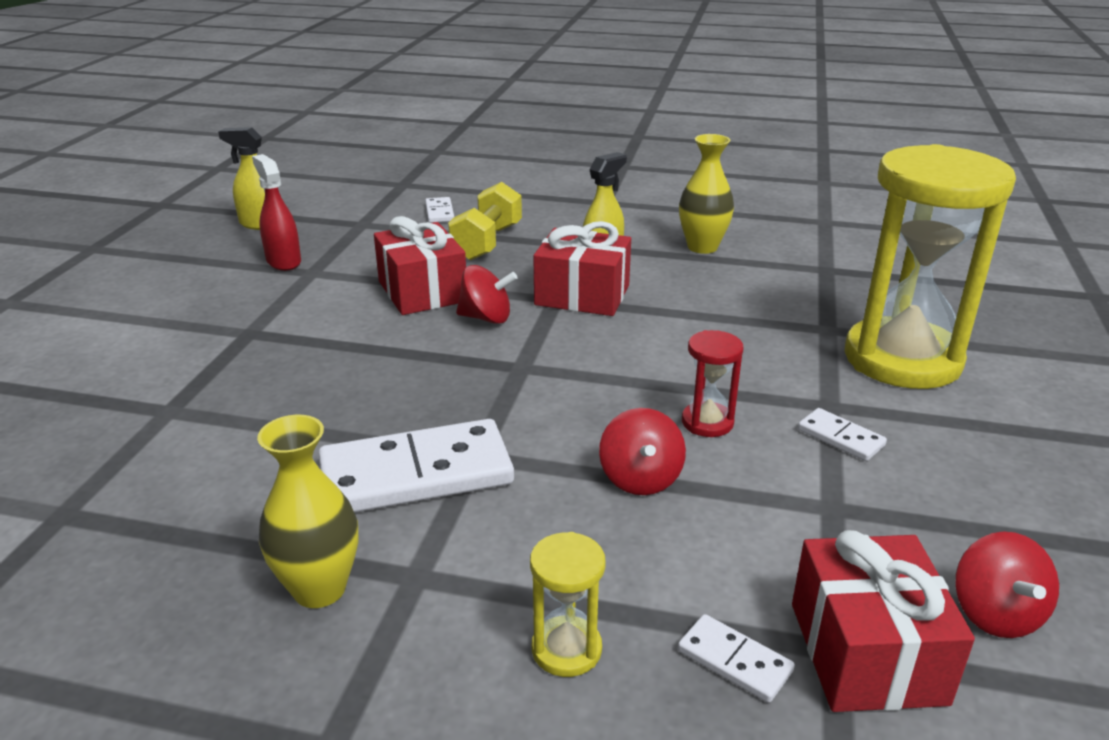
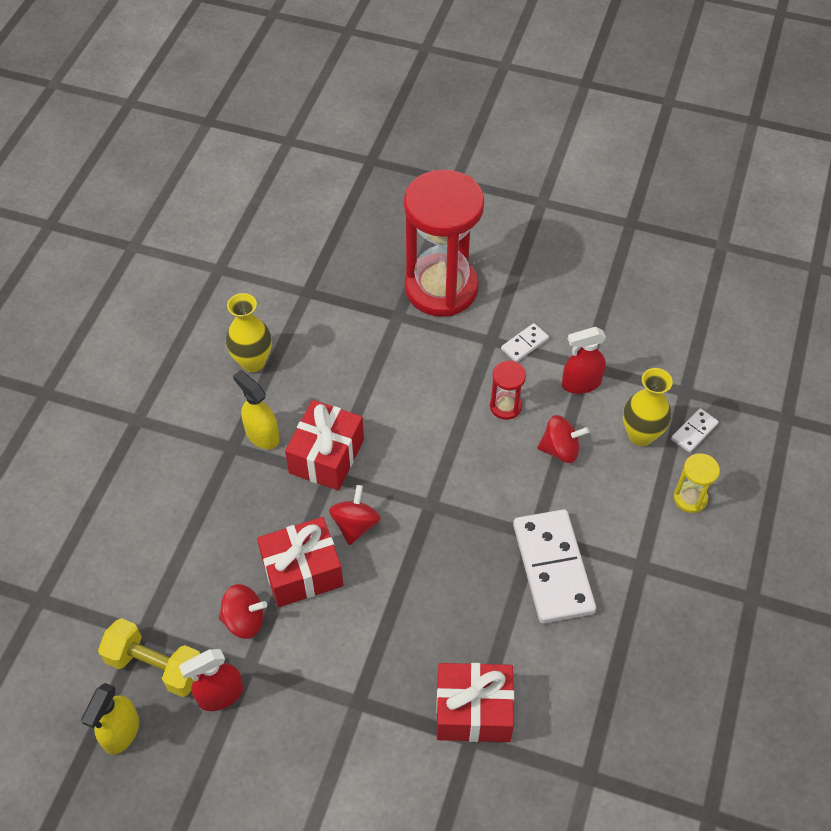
camera: 85 degrees left, 25 degrees up
(319, 589) = (652, 613): yellow vase -> yellow vase (640, 435)
(439, 212) = (130, 561): white domino -> none
(487, 242) = (211, 521): yellow dumbbell -> yellow dumbbell (156, 666)
(788, 500) = (581, 383): none -> red spray bottle
(866, 652) = (687, 380): red gift -> red gift (473, 711)
(902, 359) = (441, 288): yellow hourglass -> red hourglass
(995, 614) = (662, 325): red spinning top -> red spinning top (244, 620)

